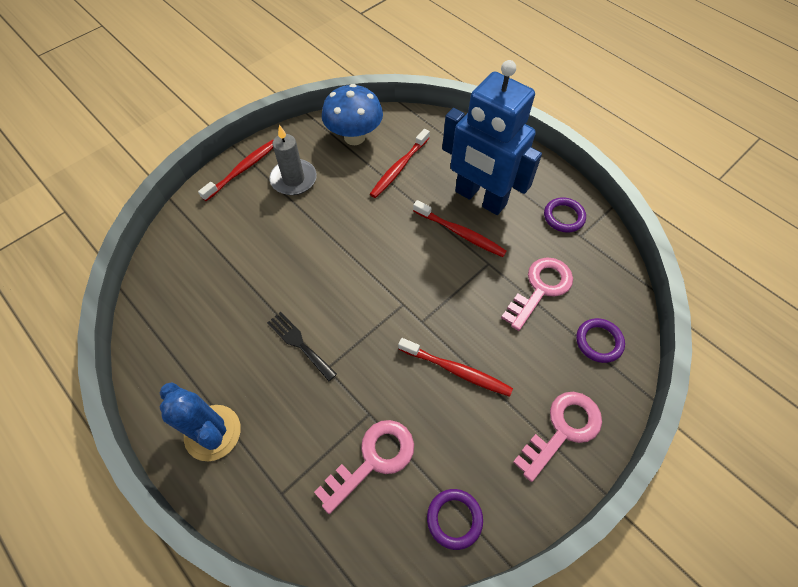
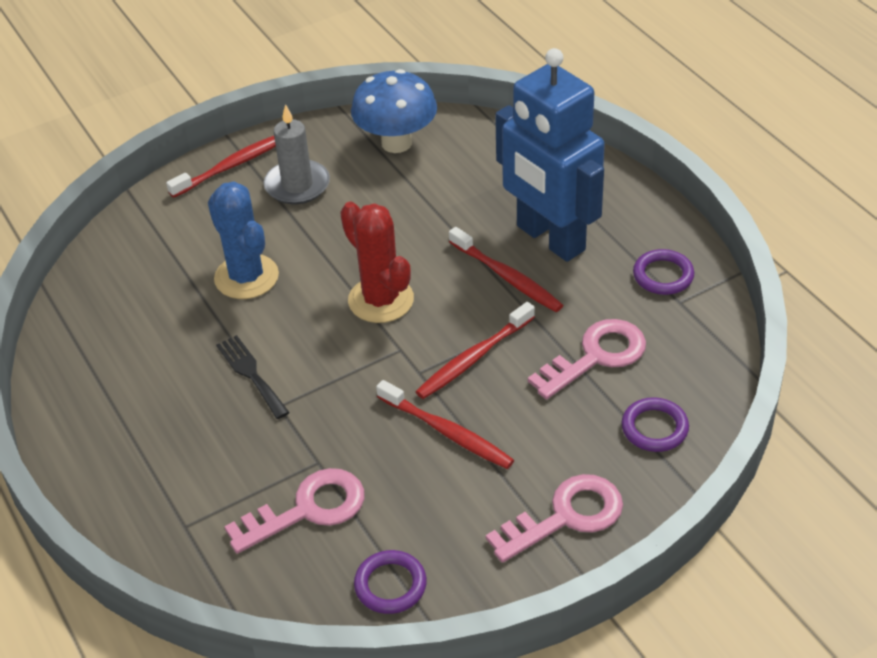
camera: 15 degrees right, 15 degrees down
(213, 432) = (118, 451): blue cactus -> blue cactus (246, 277)
(378, 265) = (381, 300): none -> red cactus
(399, 168) = (447, 188): red toothbrush -> red toothbrush (474, 358)

